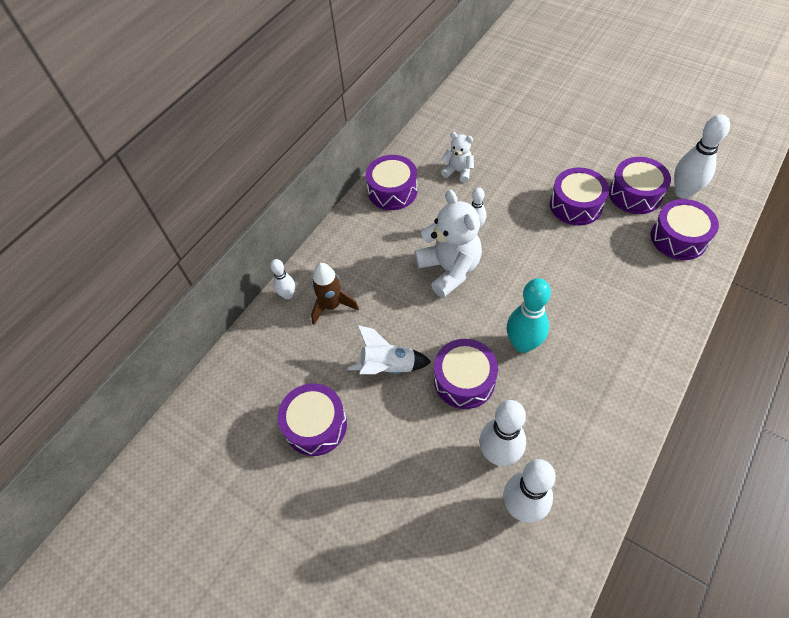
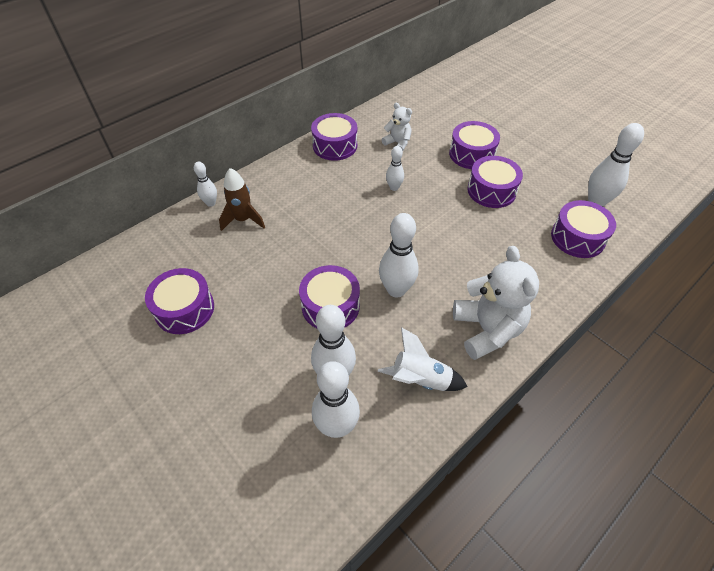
camera: 10 degrees right, 5 degrees down
(388, 367) = (268, 278): white rocket -> white rocket (420, 379)
(449, 269) = (356, 215): white teddy bear -> white teddy bear (487, 330)
(523, 344) = (396, 290): turquoise bowling pin -> white bowling pin
(635, 194) = (550, 194): purple drum -> purple drum (471, 154)

